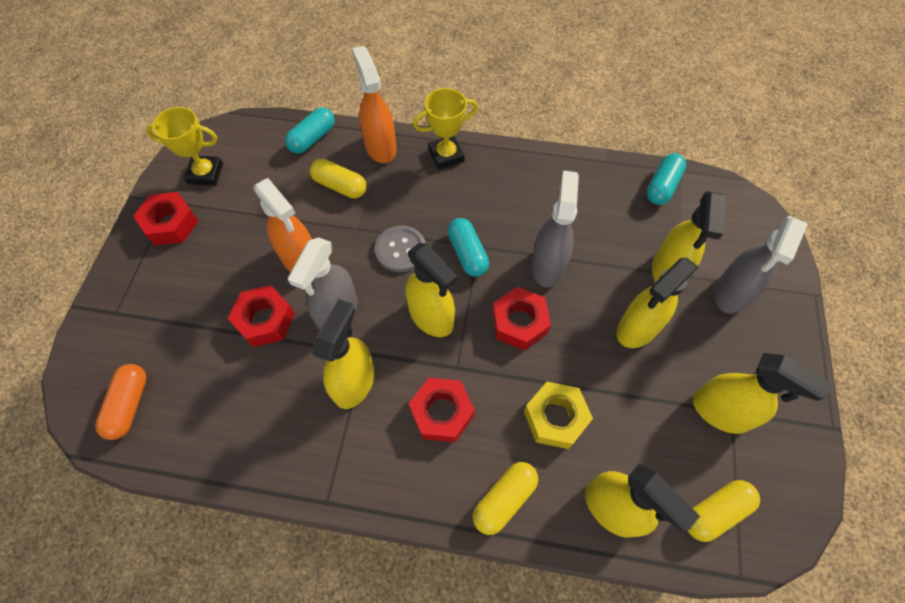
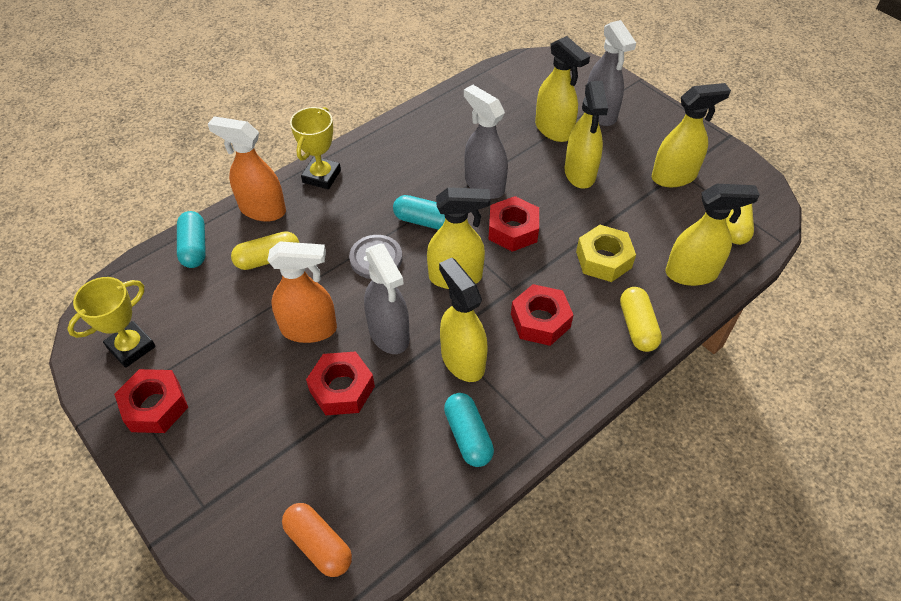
camera: 50 degrees left, 10 degrees down
(662, 186) = (488, 87): turquoise capsule -> turquoise capsule (468, 436)

